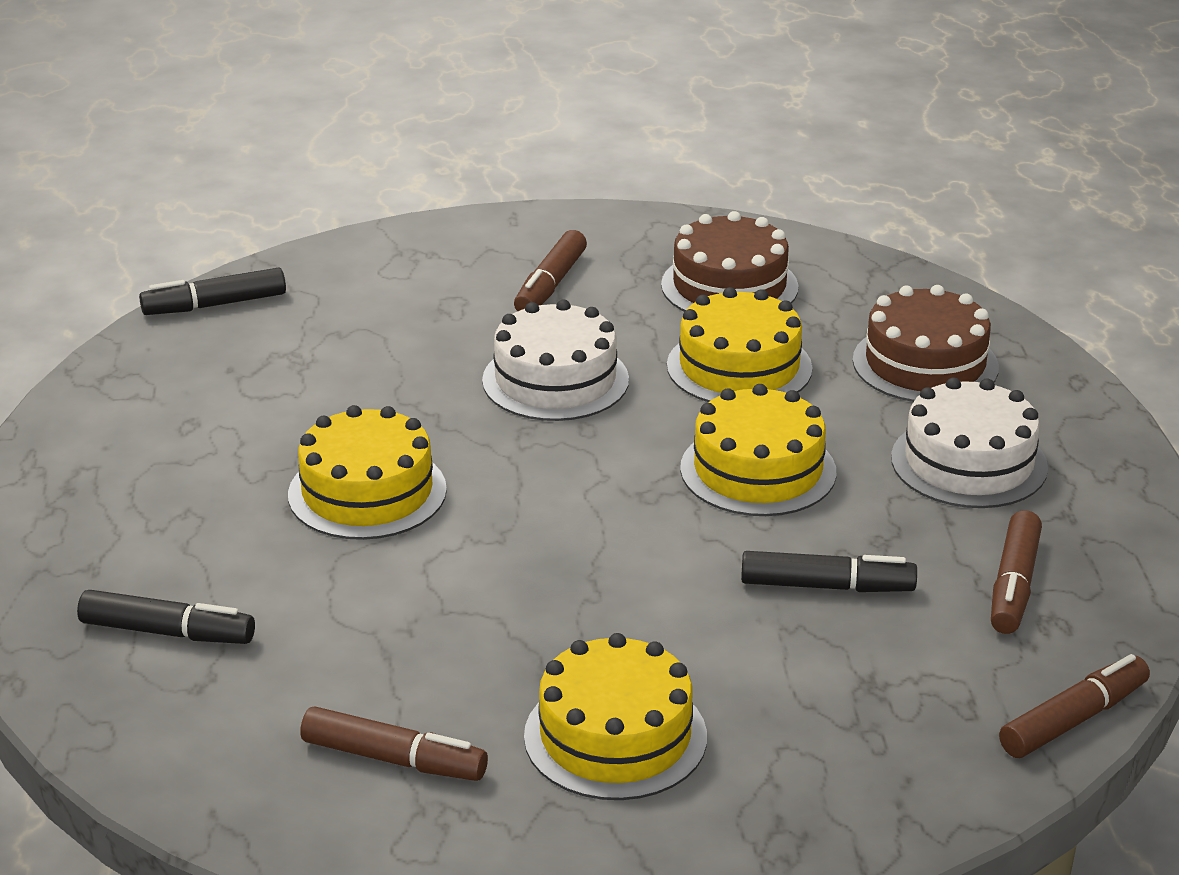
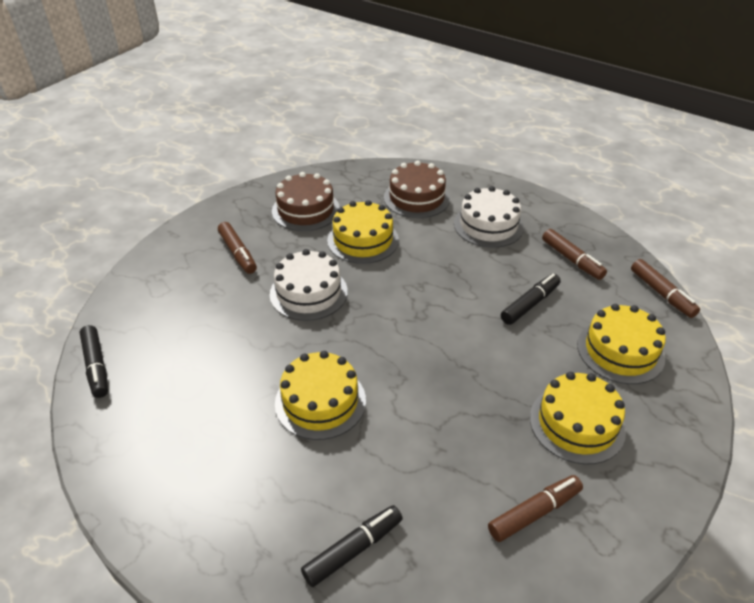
camera: 50 degrees left, 10 degrees up
(214, 305) = (96, 366): black marker -> black marker turned 45 degrees counterclockwise
(758, 470) = (437, 276): yellow cake -> yellow cake (620, 351)
(1073, 720) = (661, 294): brown marker -> brown marker turned 150 degrees clockwise

